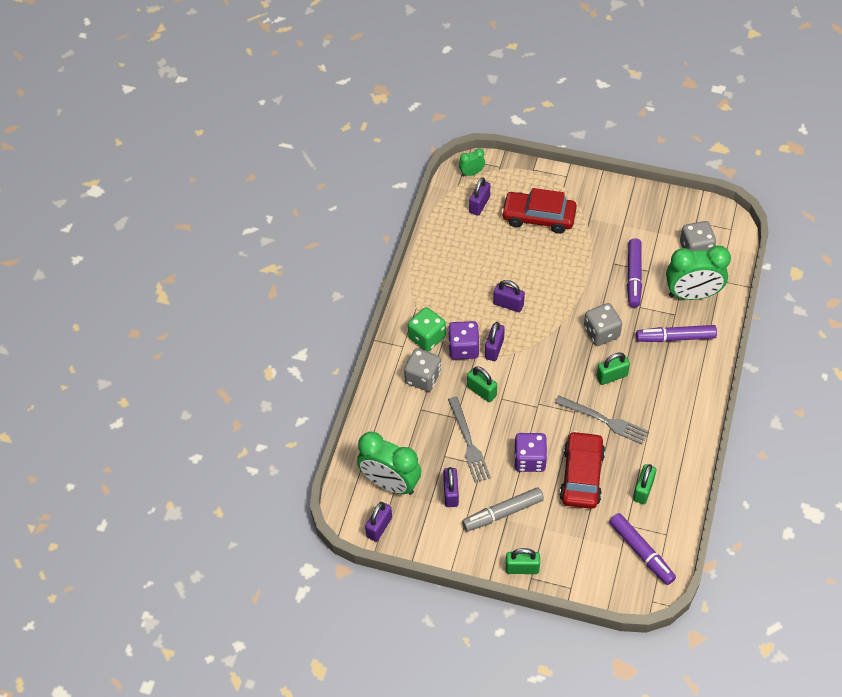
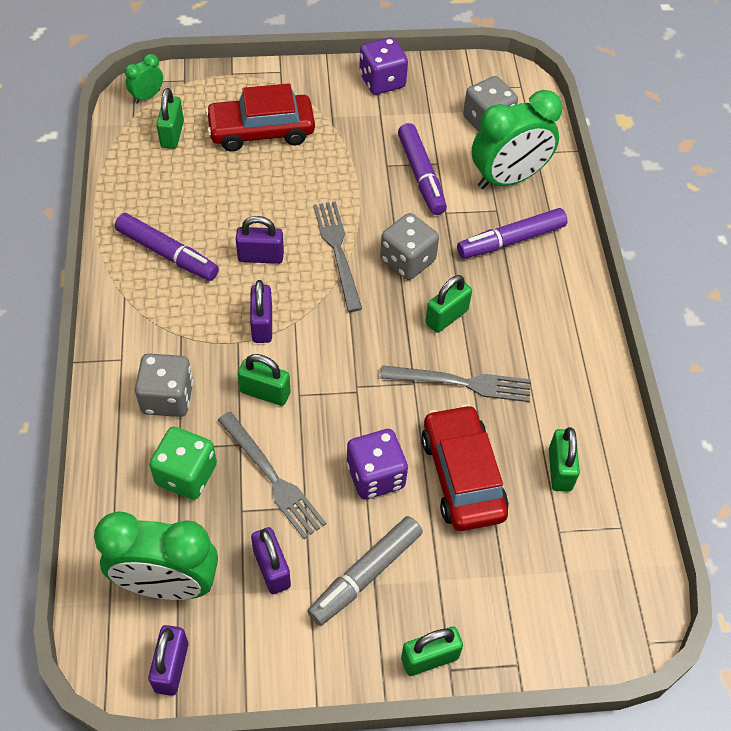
camera: 25 degrees left, 0 degrees up
(427, 337) = (155, 336): green dice -> green dice (186, 474)
(463, 348) = (216, 337): purple dice -> purple dice (382, 81)
(479, 205) = (172, 134): purple padlock -> green padlock
(558, 314) = (338, 251): none -> grey fork
(641, 552) = (598, 568): purple marker -> purple marker (167, 254)

